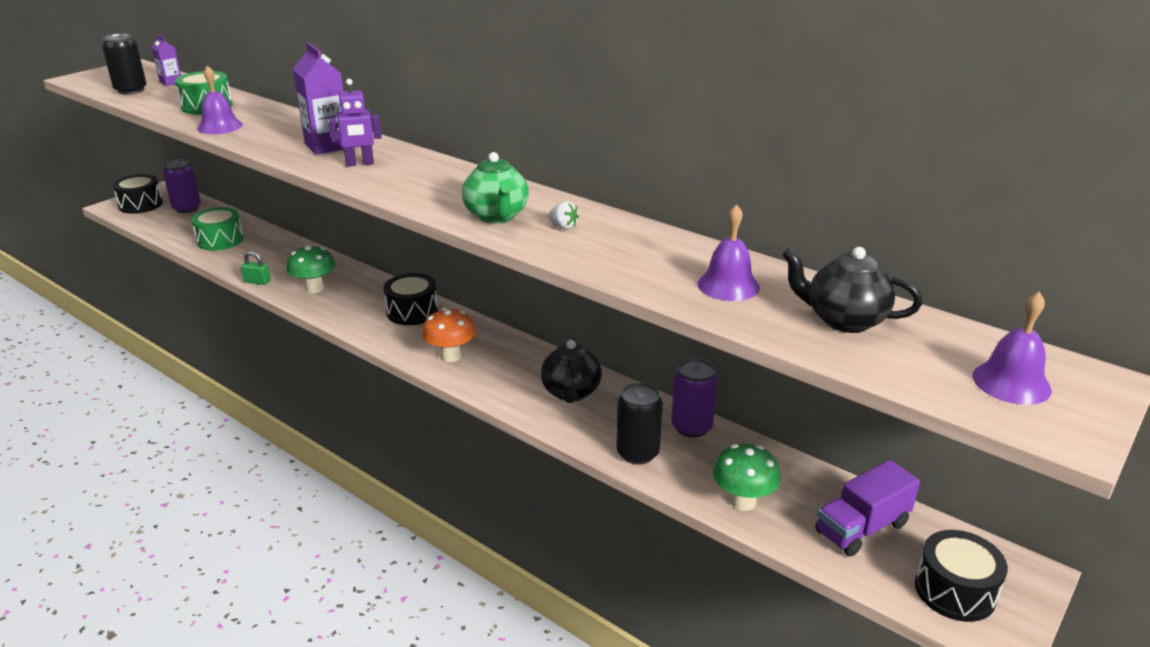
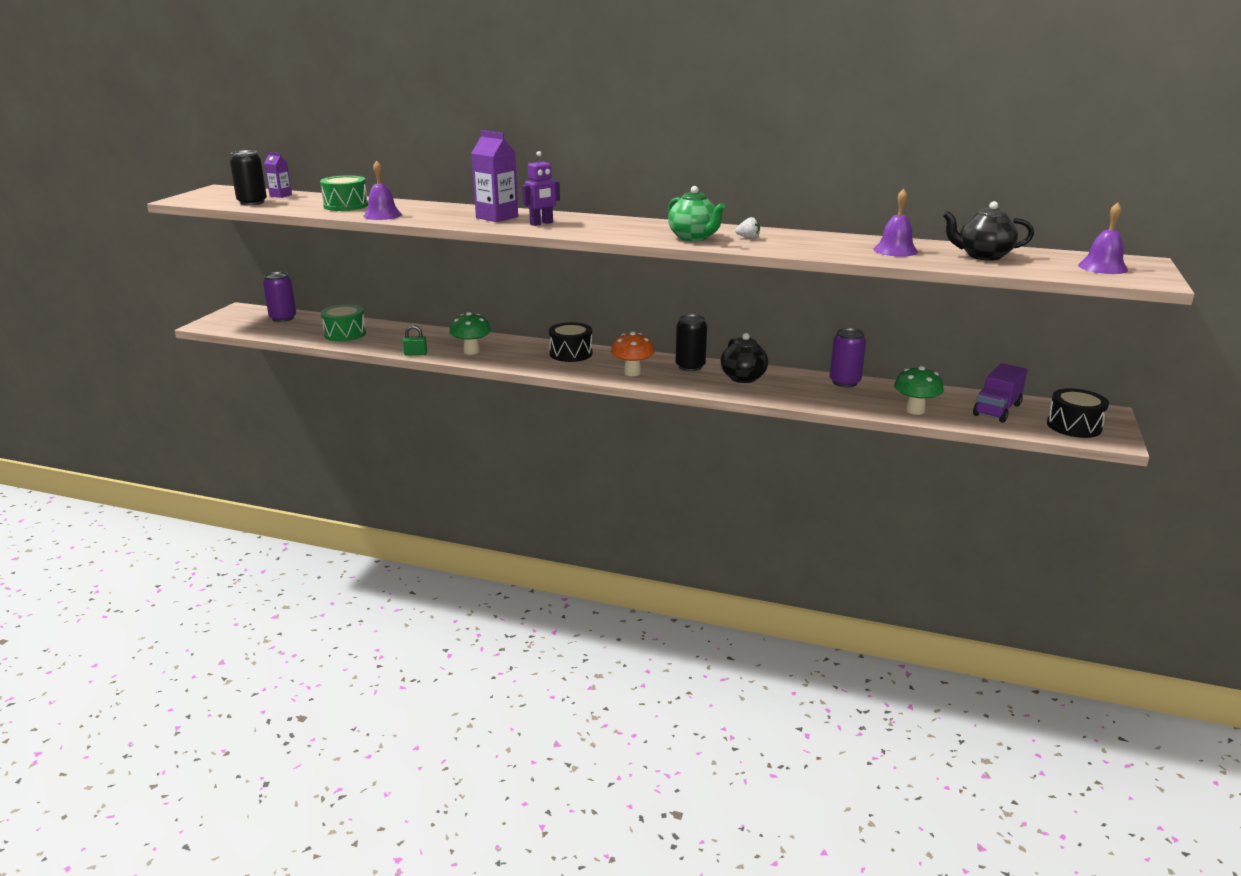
camera: 20 degrees left, 5 degrees down
(141, 205) = (233, 321): black drum -> none
(637, 453) = (824, 400): black can -> black can (690, 366)

